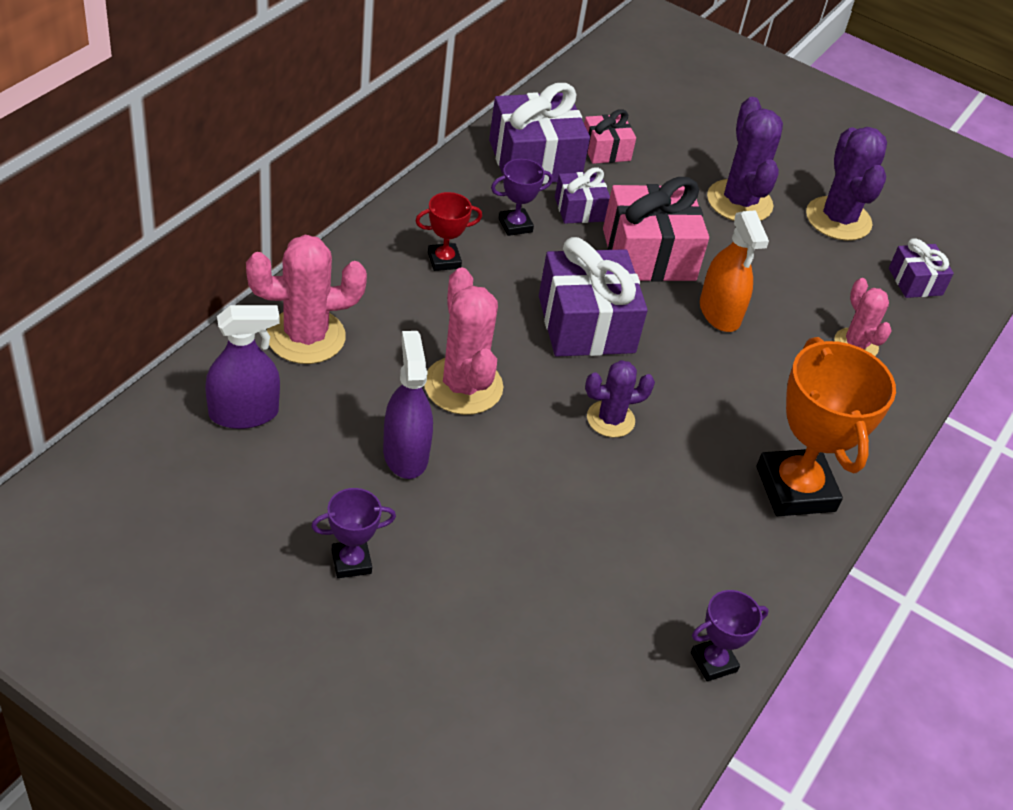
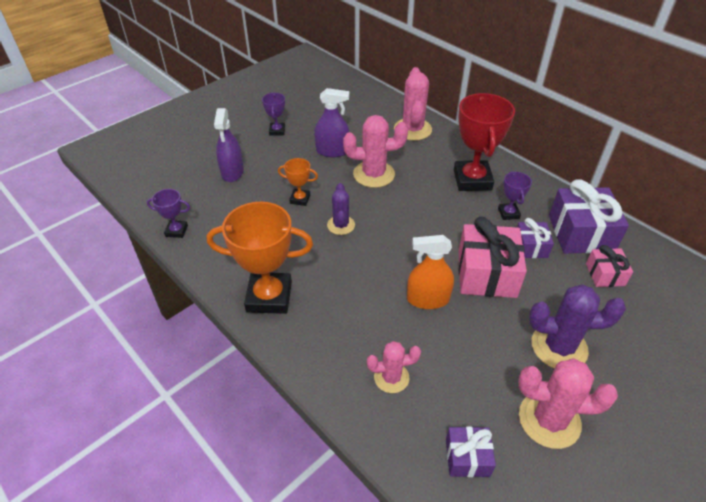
camera: 110 degrees right, 0 degrees up
(244, 413) = (366, 110): purple spray bottle -> purple spray bottle (232, 172)
(444, 260) = (472, 180): red trophy -> red trophy, size x2.05
(564, 485) = (300, 199): none -> orange trophy
(586, 324) = (418, 229): purple gift -> none
(713, 662) = (176, 231): purple trophy -> purple trophy turned 75 degrees counterclockwise
(838, 219) = (549, 420): purple cactus -> pink cactus

